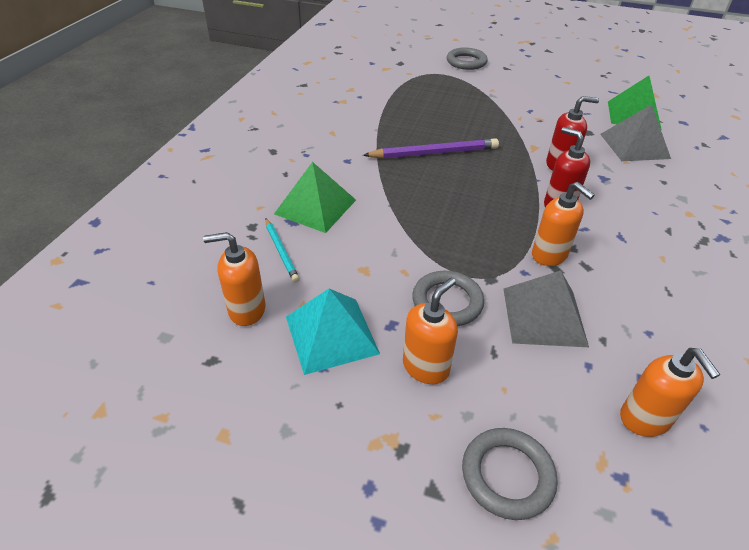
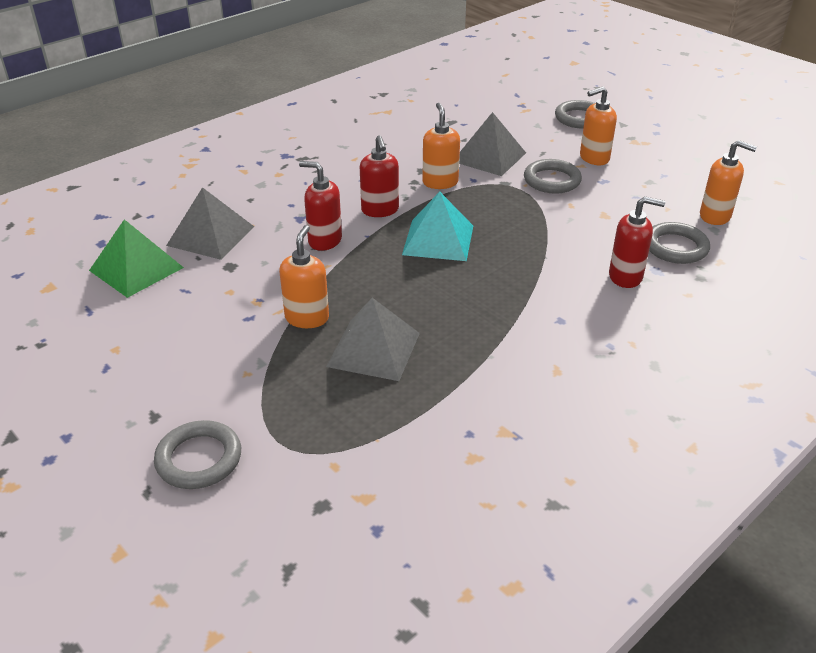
camera: 150 degrees left, 5 degrees down
(281, 251) = (675, 247): turquoise pencil -> grey ring
(315, 207) = (625, 277): green pyramid -> red soap dispenser
(331, 334) = (651, 187): turquoise pyramid -> turquoise pyramid (438, 240)
(434, 153) = (445, 297): purple pencil -> none
(443, 115) = (374, 349): none -> grey pyramid
(645, 419) = (484, 113): orange soap dispenser -> orange soap dispenser (307, 318)

